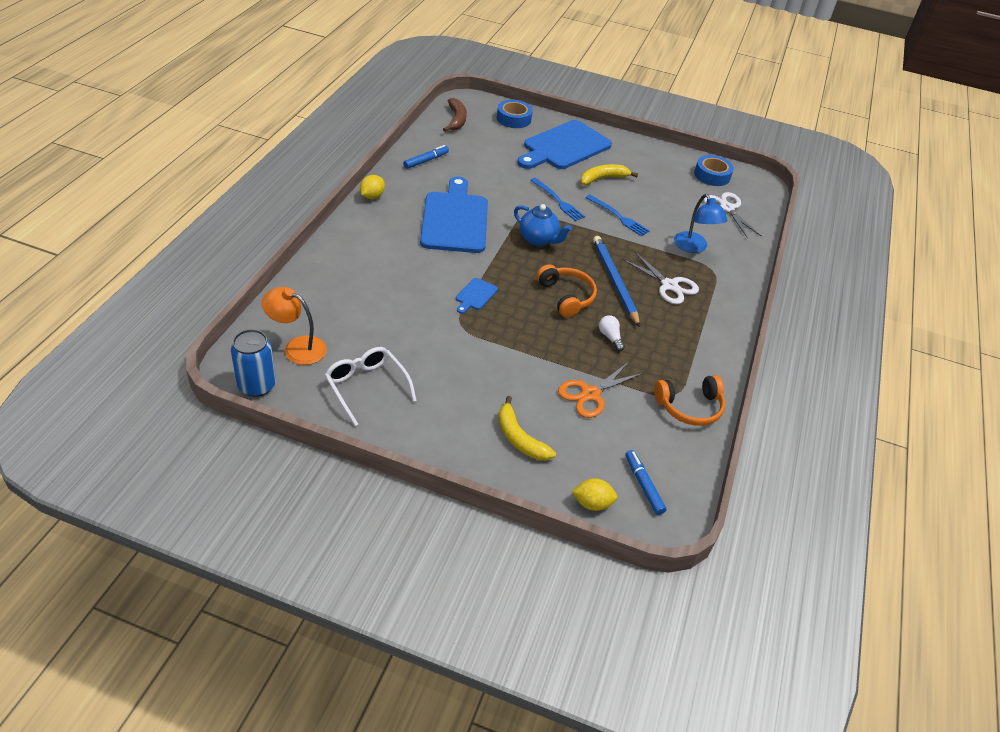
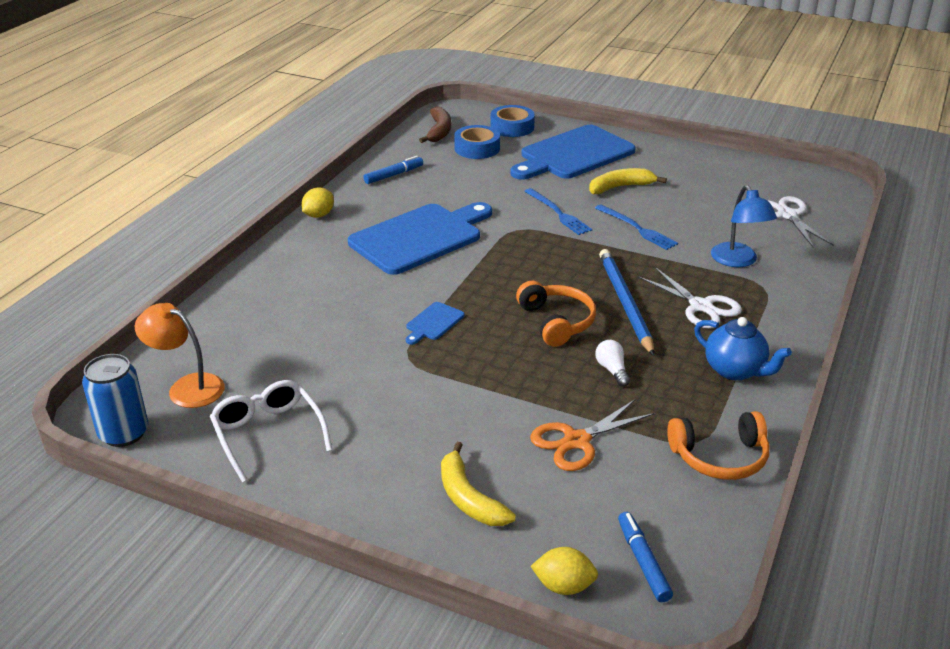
camera: 10 degrees right, 10 degrees down
(455, 219) = (420, 237): blue cutting board -> blue cutting board turned 45 degrees clockwise
(538, 239) = (527, 257): blue teapot -> blue teapot (735, 370)
(712, 175) = (768, 179): blue tape -> blue tape (477, 148)

